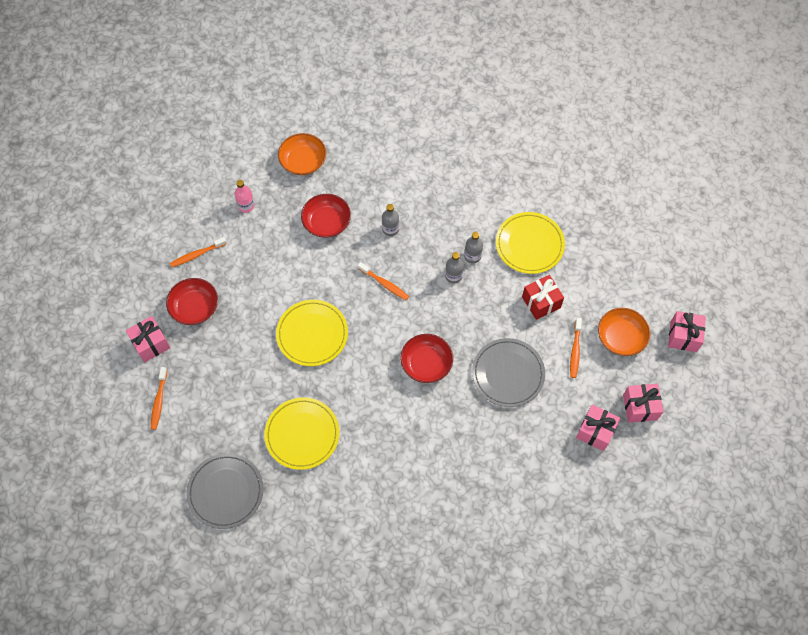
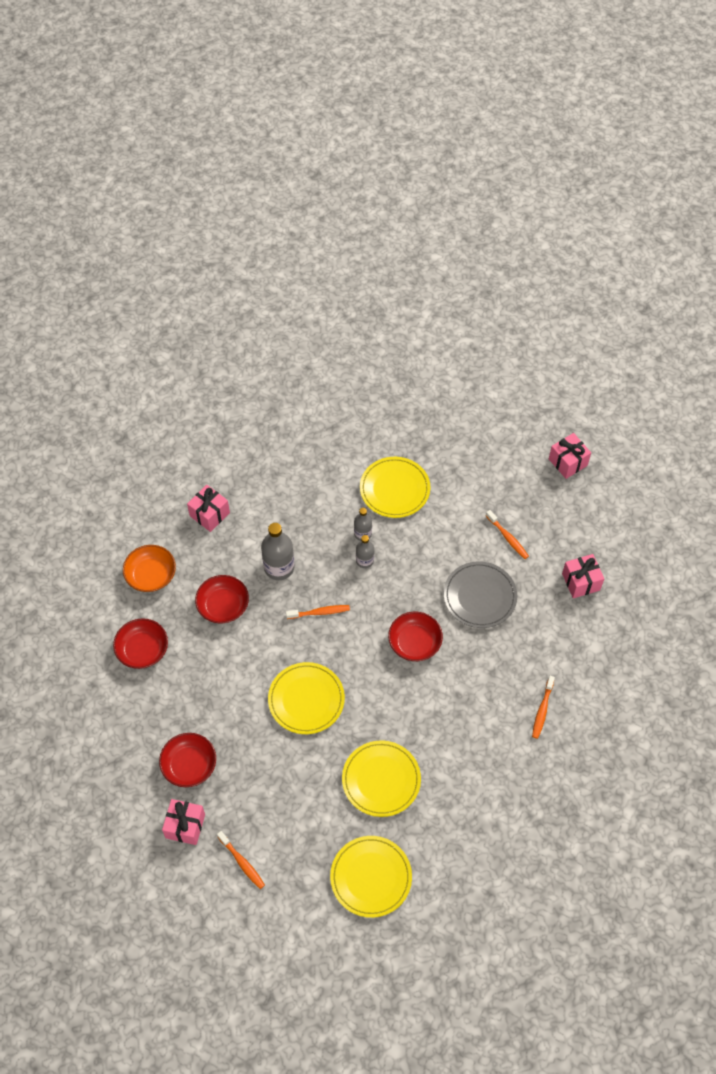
camera: 45 degrees left, 5 degrees down
(197, 255) = (144, 723): orange toothbrush -> orange toothbrush (542, 710)
(225, 492) = (371, 877): grey plate -> yellow plate
(246, 205) = (142, 649): pink bottle -> red bowl
(390, 229) = (279, 567): grey bottle -> grey bottle, size x1.70
(541, 302) = (448, 524): red gift -> none
(621, 337) = (528, 500): orange bowl -> none
(640, 407) = (591, 537): pink gift -> pink gift (209, 514)

